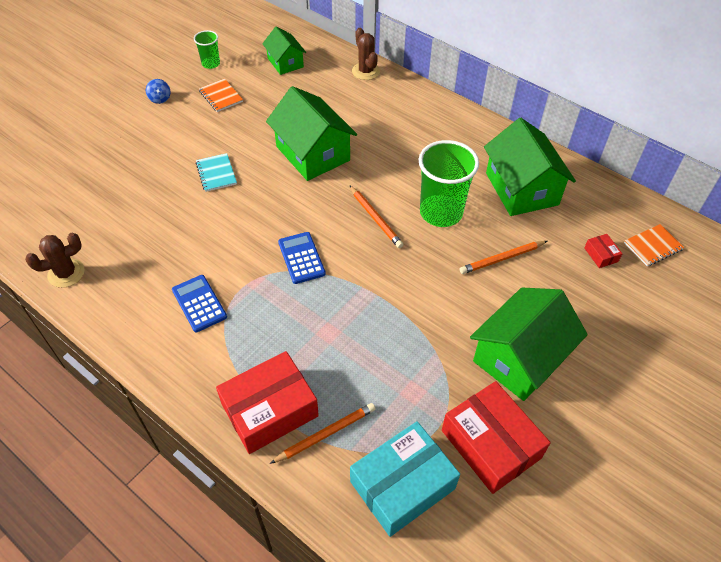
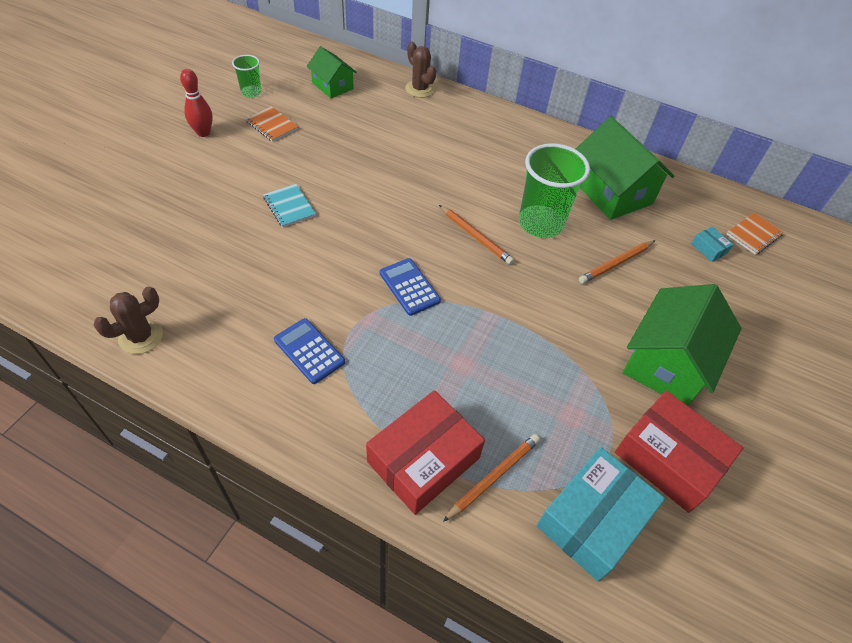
camera: 15 degrees left, 0 degrees up
(160, 99) = (203, 133): blue spinning top -> red bowling pin
(313, 153) = (389, 176): green house -> none
(601, 255) = (709, 248): red box -> turquoise box

